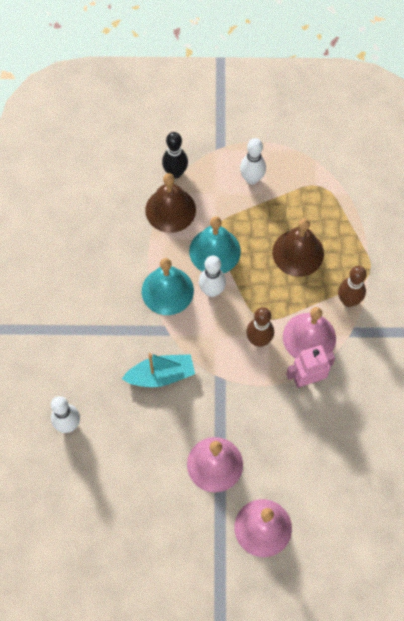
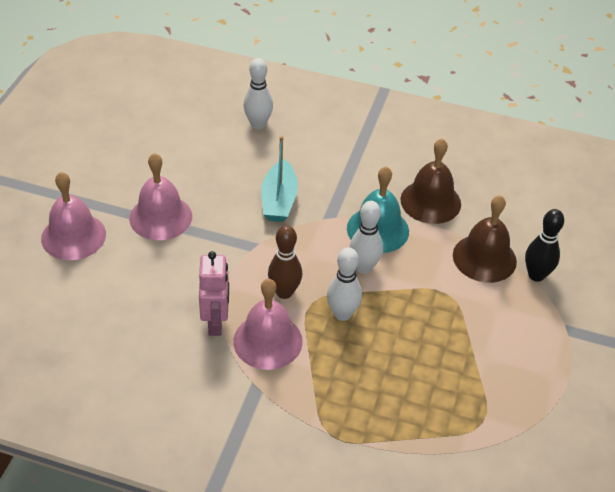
camera: 105 degrees right, 20 degrees down
(215, 251) = (416, 284): turquoise bell -> none
(252, 179) = (511, 349): white bowling pin -> white bowling pin (342, 314)
(298, 253) = (387, 365): brown bell -> brown bell (430, 201)
(348, 300) = (300, 398): brown bowling pin -> none

